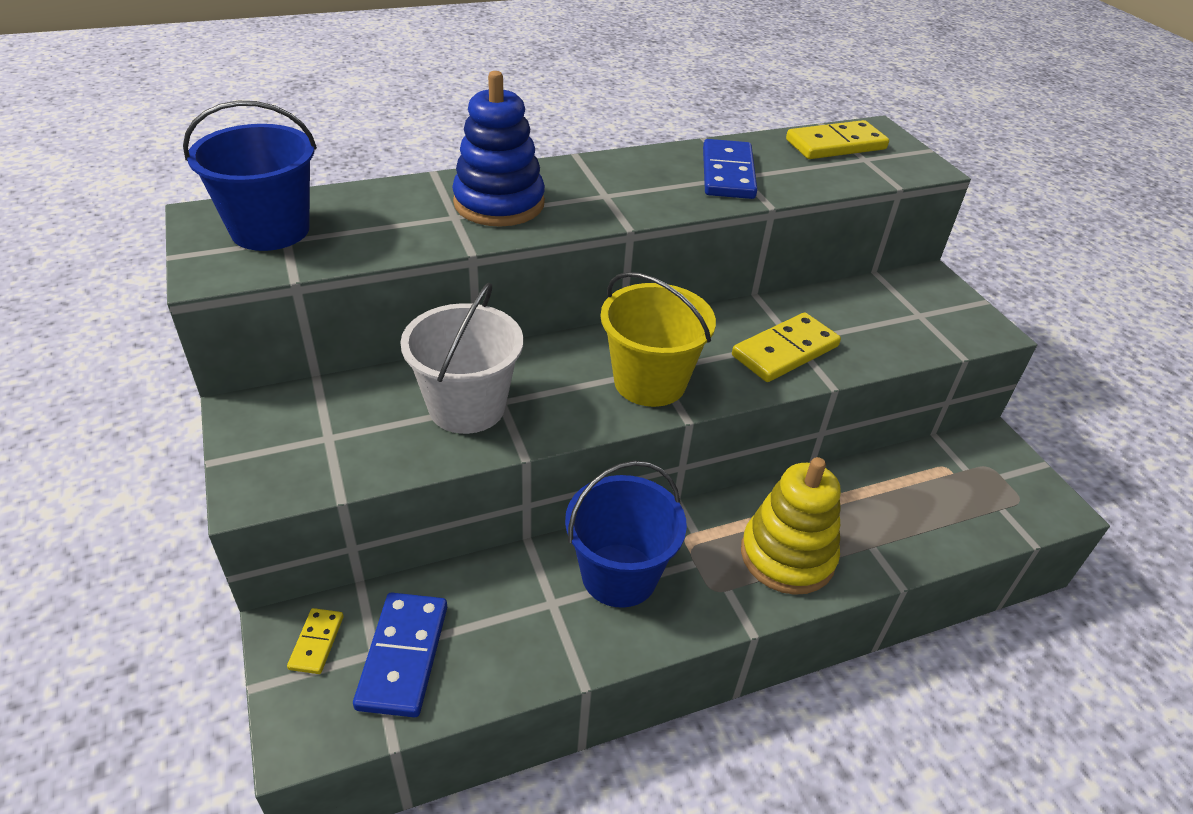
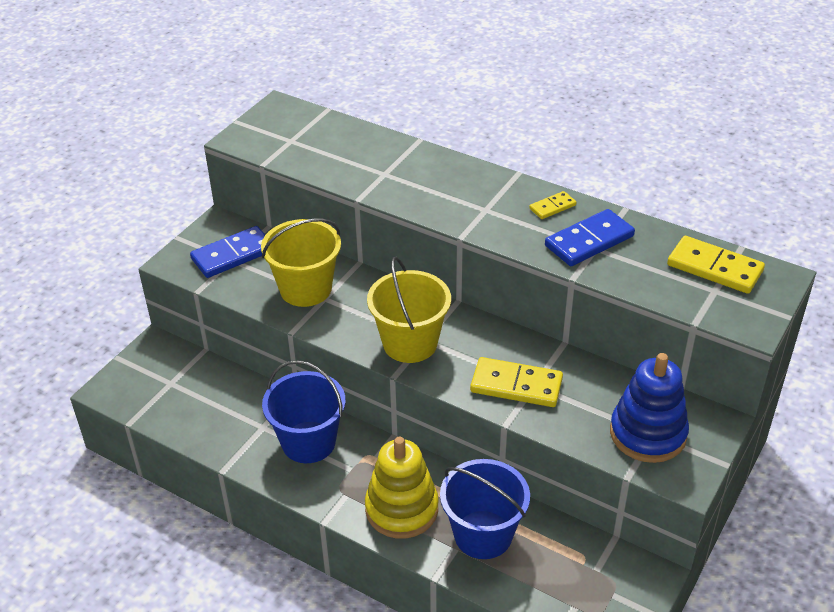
camera: 55 degrees right, 0 degrees up
(270, 230) = (292, 130): blue bucket -> blue bucket (483, 534)
(317, 642) = (158, 360): yellow domino -> yellow domino (552, 207)
(403, 656) = (178, 394): blue domino -> blue domino (233, 255)
(467, 407) = (305, 289): white bucket -> yellow bucket
(499, 203) = (419, 179): blue stacking toy -> blue stacking toy (648, 433)

